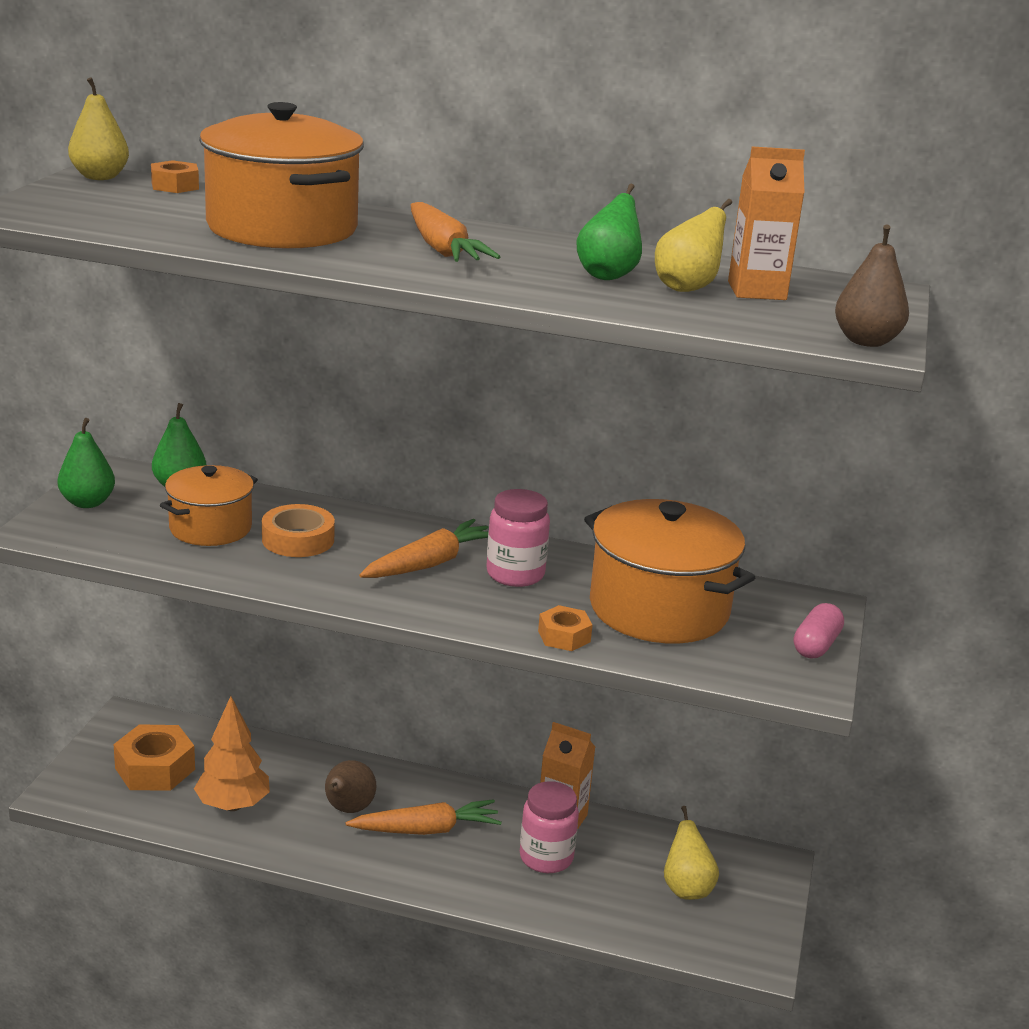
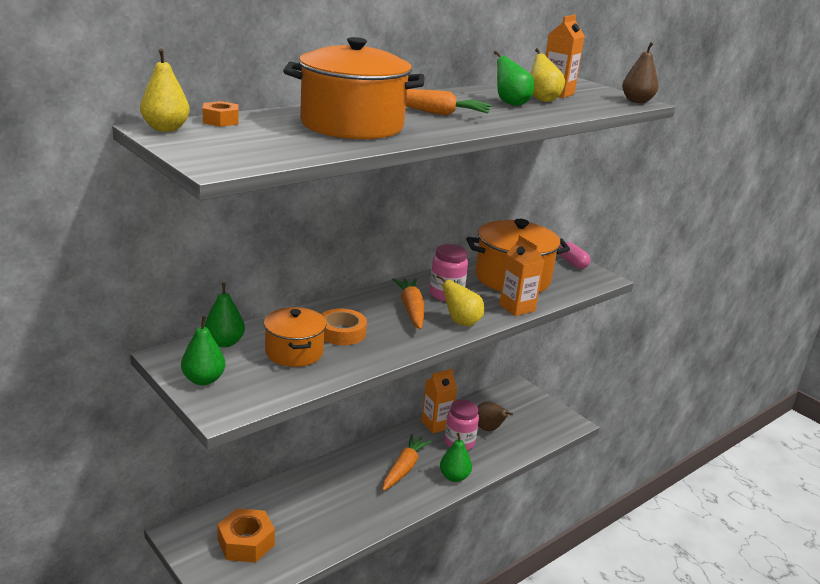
camera: 55 degrees left, 0 degrees up
(233, 805) = (315, 526): orange tree -> none
(347, 809) = (361, 486): brown pear -> brown pear (489, 429)
(461, 882) = (454, 477): none -> green pear
(564, 636) = (517, 308): orange nut -> orange carton
(686, 888) = (514, 416): yellow pear -> yellow pear (461, 322)

